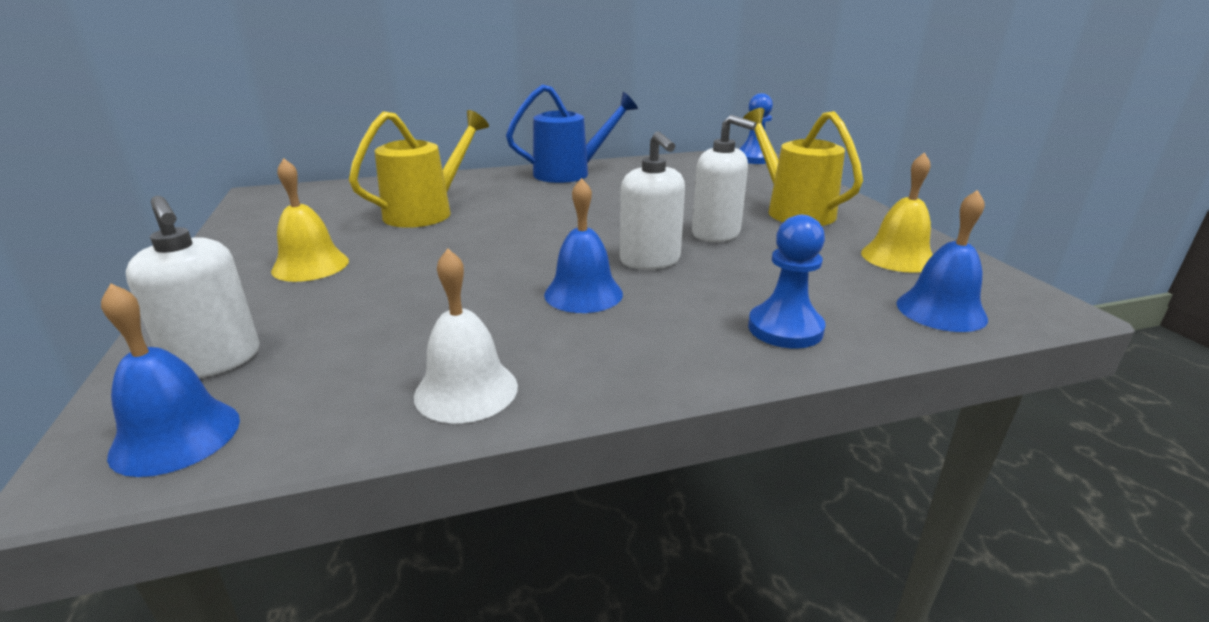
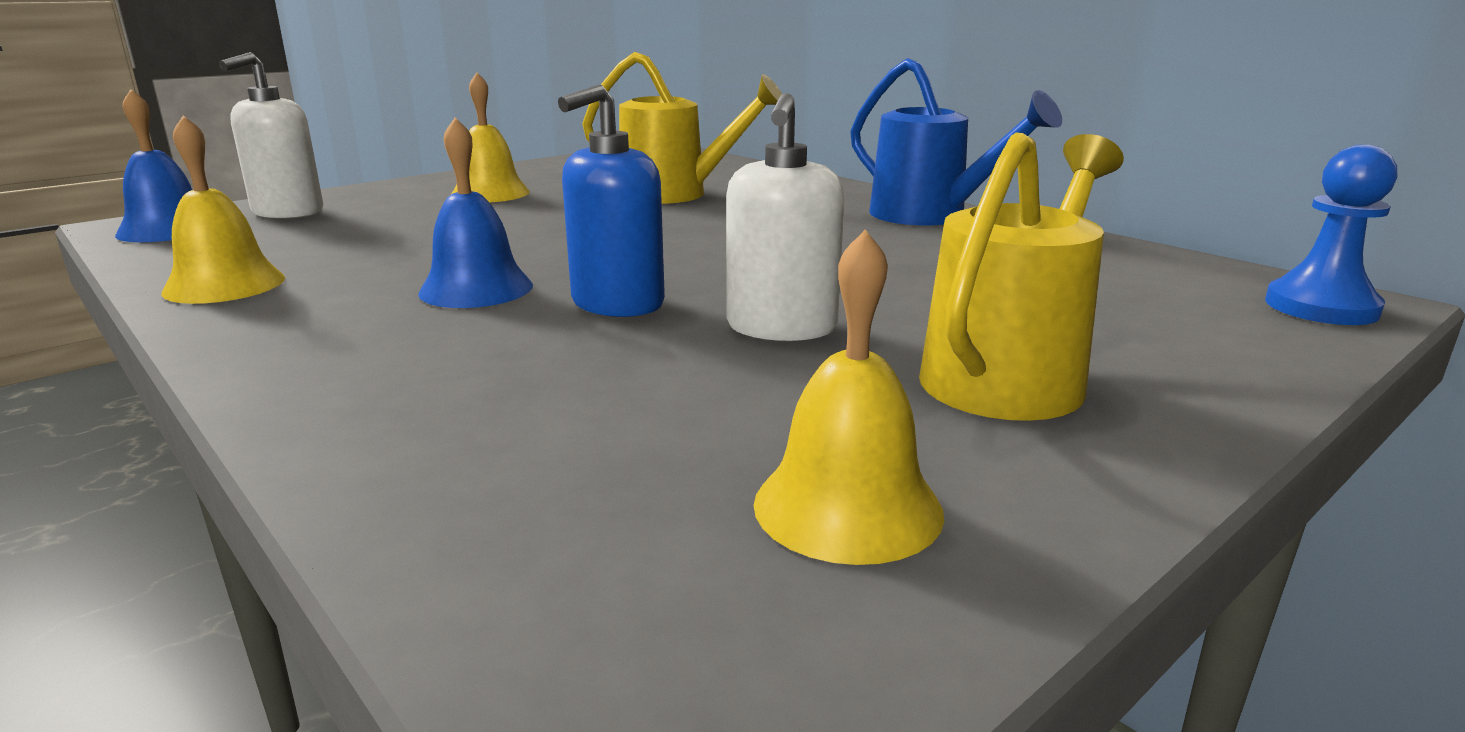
camera: 65 degrees right, 5 degrees down
(466, 390) = (224, 285): white bell -> yellow bell
(650, 260) = (617, 303): white soap dispenser -> blue soap dispenser
(785, 328) = (404, 414): blue pawn -> none
(941, 310) = (546, 570): blue bell -> none

